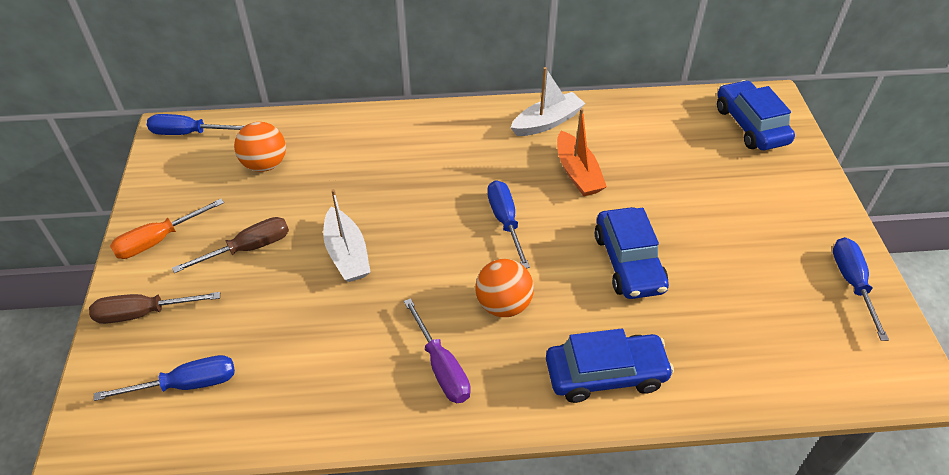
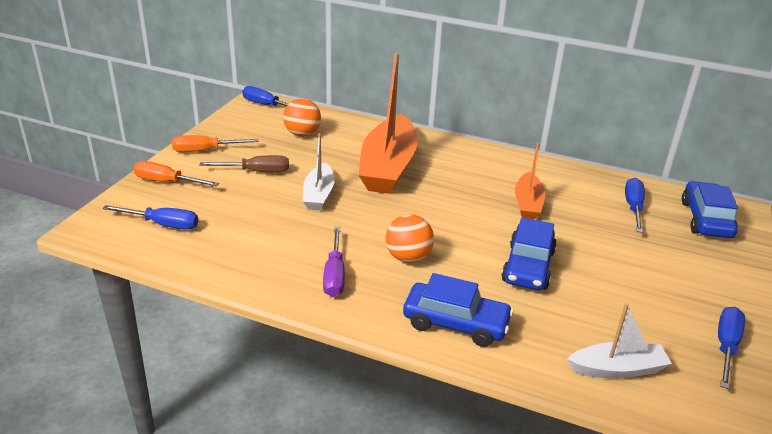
camera: 25 degrees right, 15 degrees down
(143, 313) = (167, 182): brown screwdriver -> orange screwdriver
(399, 178) = (388, 167): none -> orange boat
(505, 221) = (447, 213): blue screwdriver -> blue screwdriver (633, 207)
(547, 122) = (526, 169): white boat -> white boat (617, 369)

